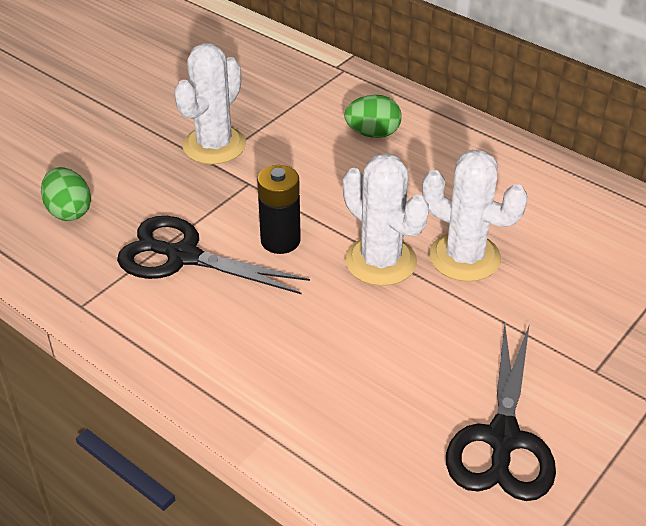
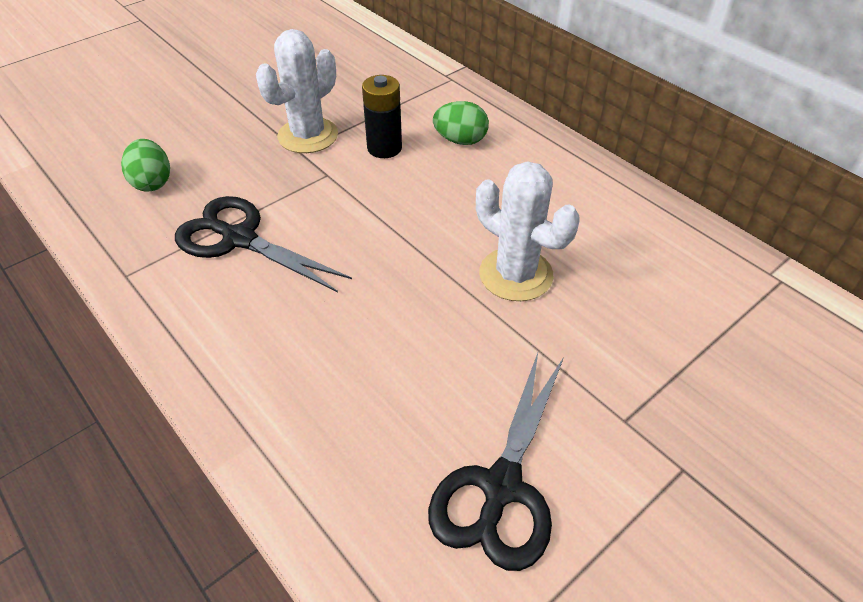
camera: 10 degrees right, 5 degrees up
(280, 241) = (337, 235): black battery -> black battery (384, 148)
(380, 261) = (429, 268): white cactus -> none

